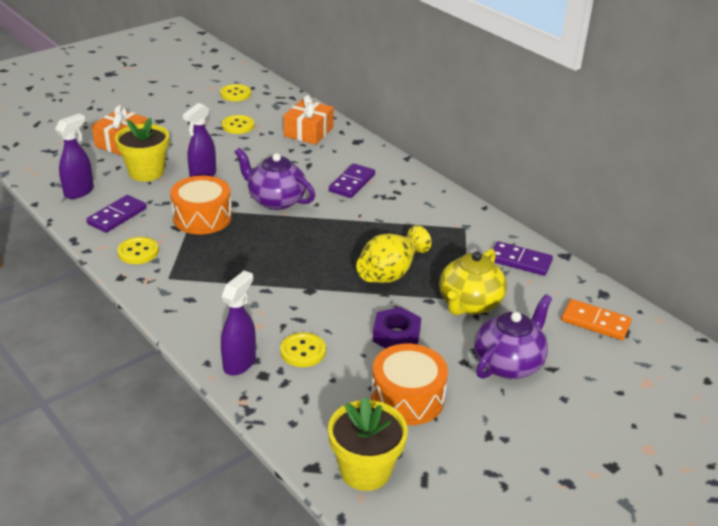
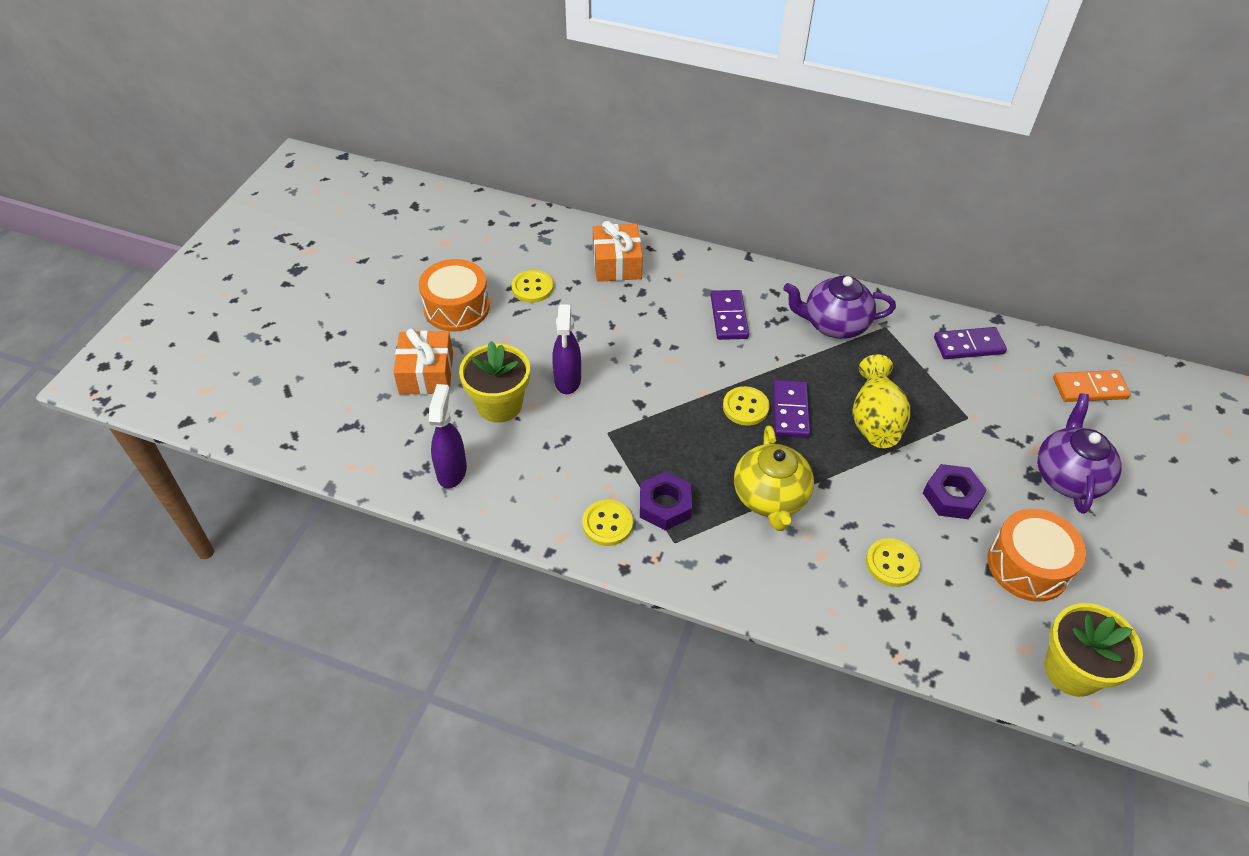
camera: 30 degrees left, 15 degrees up
(117, 216) = (533, 485): purple domino -> purple domino (790, 411)
(185, 258) = (665, 505): none -> purple nut
(202, 217) = (626, 440): orange drum -> orange drum (456, 307)
(235, 94) = (482, 240): yellow button -> yellow button (745, 407)
(240, 363) = (851, 612): purple spray bottle -> none
(276, 200) = (677, 378): purple teapot -> purple teapot (834, 324)
(469, 304) = (975, 422): yellow teapot -> yellow teapot (770, 498)

